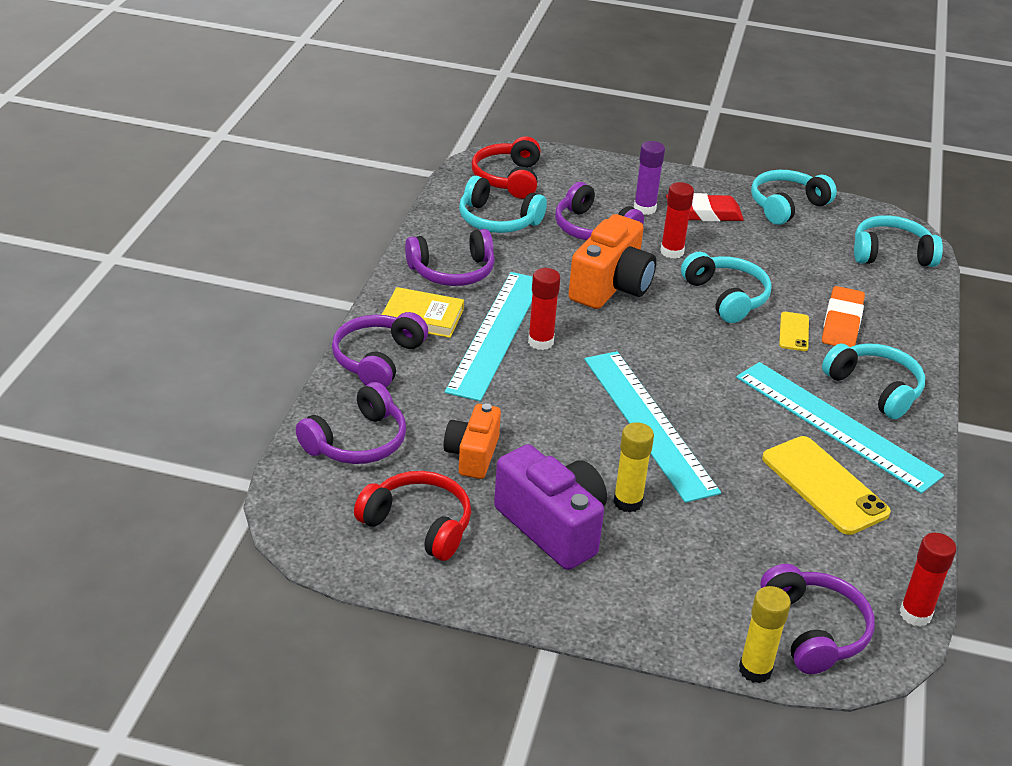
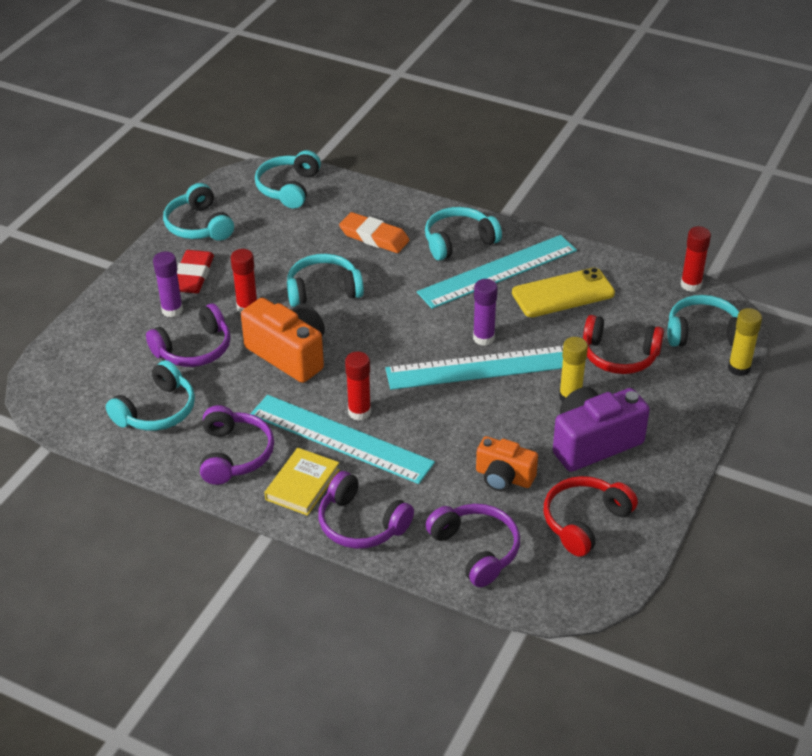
camera: 75 degrees left, 5 degrees up
(508, 179) = (83, 391): red headphones -> red headphones (619, 356)
(703, 422) = (483, 338): none -> purple glue stick
(794, 332) = (380, 264): yellow phone -> none
(814, 630) = (704, 333): purple headphones -> turquoise headphones

